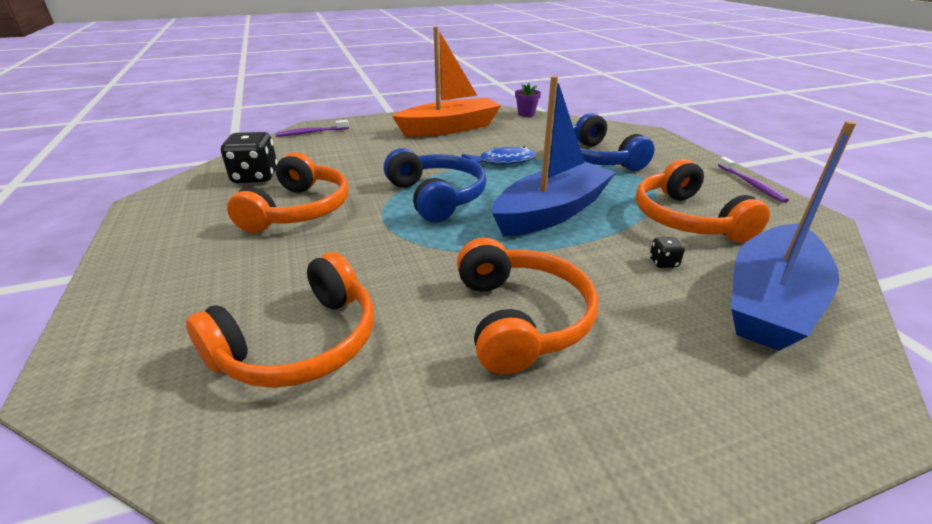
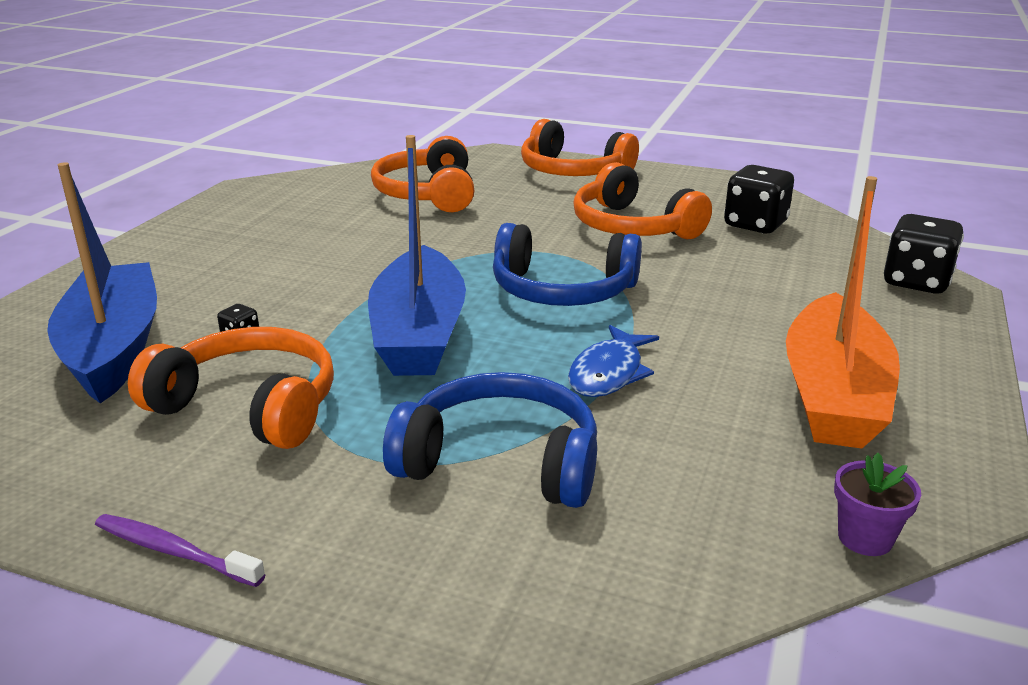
camera: 130 degrees right, 5 degrees down
(311, 133) = (916, 282): purple toothbrush -> black dice
(520, 318) = (319, 251): orange headphones -> orange headphones (573, 171)

